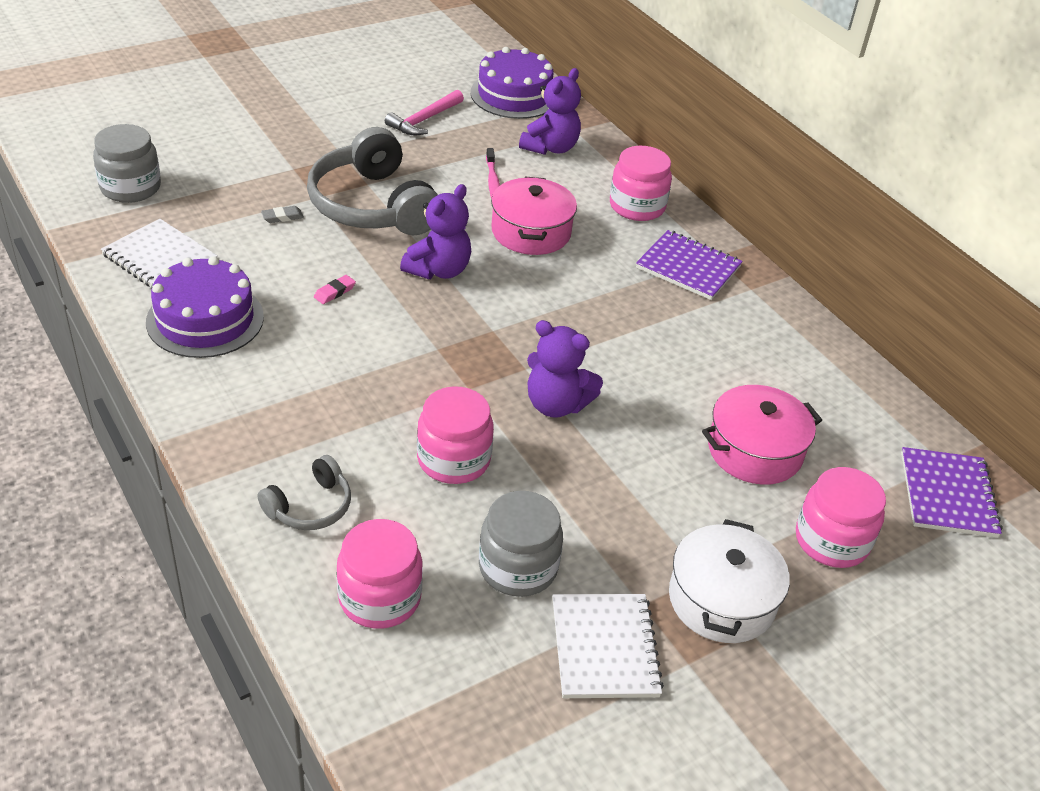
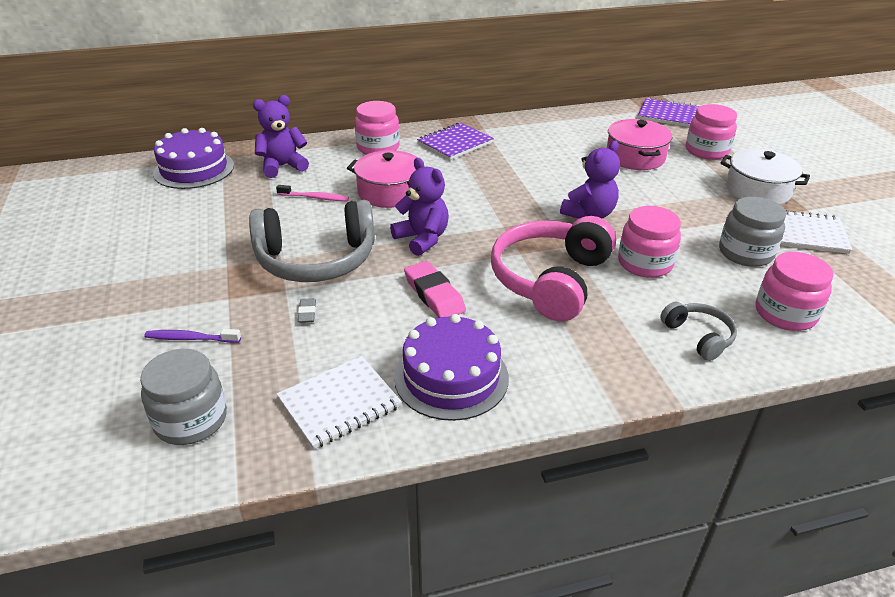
camera: 70 degrees left, 5 degrees down
(230, 163) = (191, 338): none -> purple toothbrush
(335, 292) = (434, 294): pink eraser -> pink eraser, size x2.02
(389, 376) = (550, 280): none -> pink headphones
(424, 120) = (199, 216): pink hammer -> none
(550, 148) = (282, 166): purple teddy bear -> purple teddy bear turned 75 degrees counterclockwise

